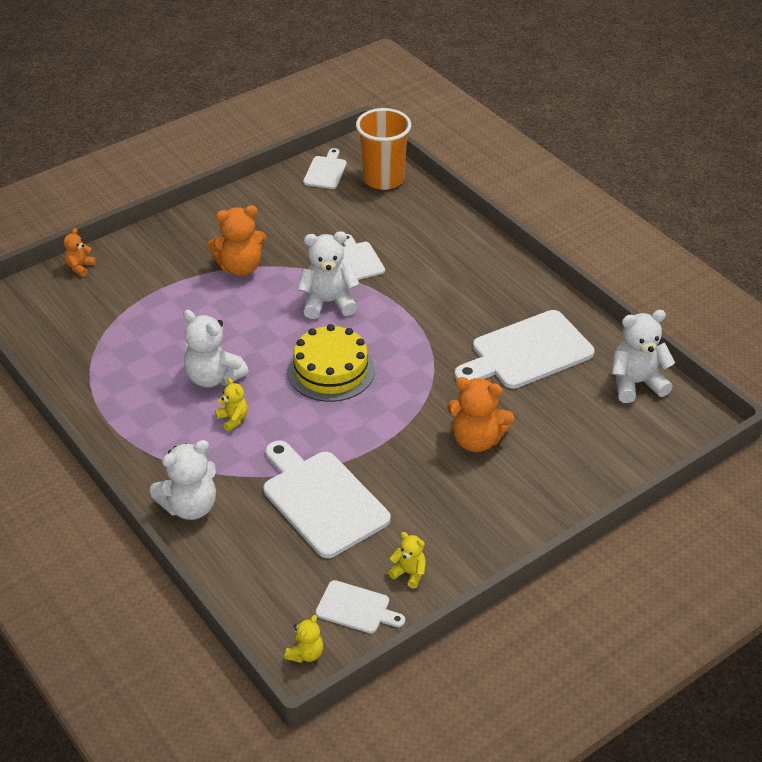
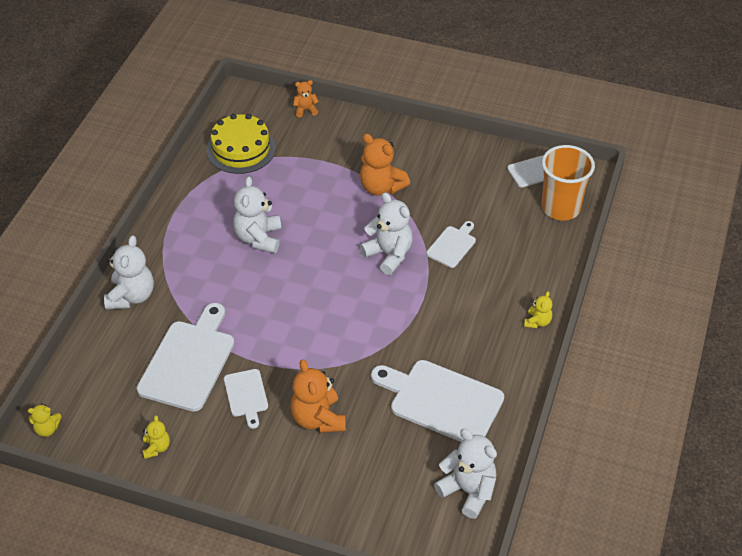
camera: 55 degrees right, 5 degrees up
(190, 506) = (131, 296): white teddy bear -> white teddy bear turned 105 degrees counterclockwise
(233, 419) = (228, 271): yellow teddy bear -> yellow teddy bear (537, 322)
(331, 370) = (319, 295): yellow cake -> yellow cake (241, 149)
(356, 608) = (104, 435): white cutting board -> white cutting board (246, 395)

